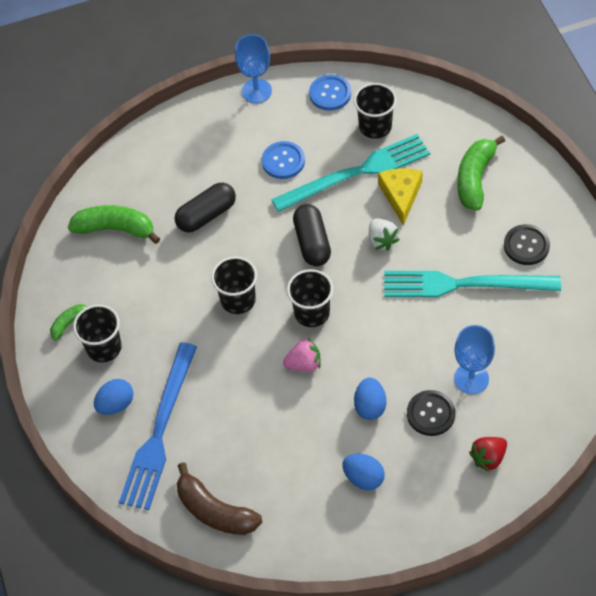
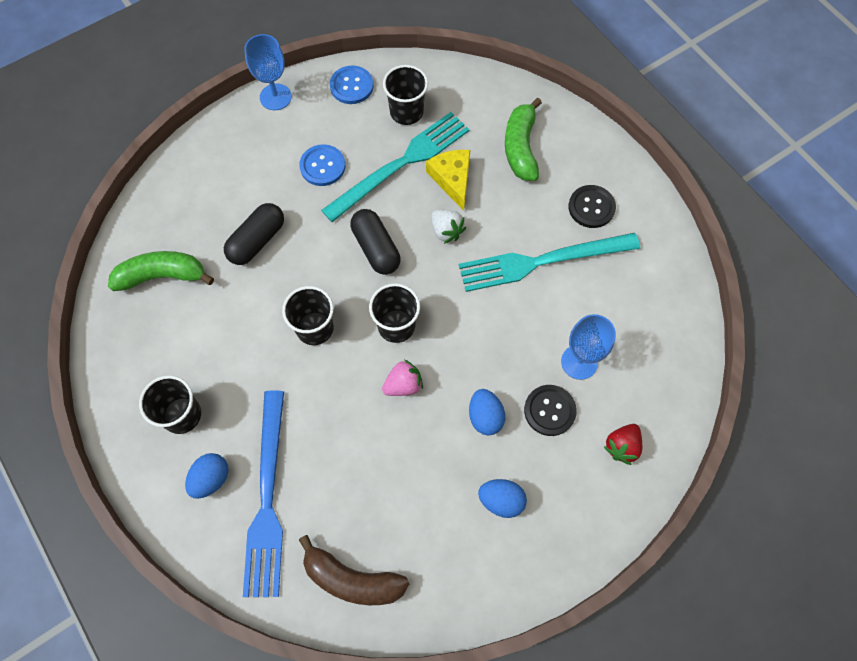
camera: 20 degrees left, 10 degrees up
(70, 323) = (137, 395): green banana -> none

